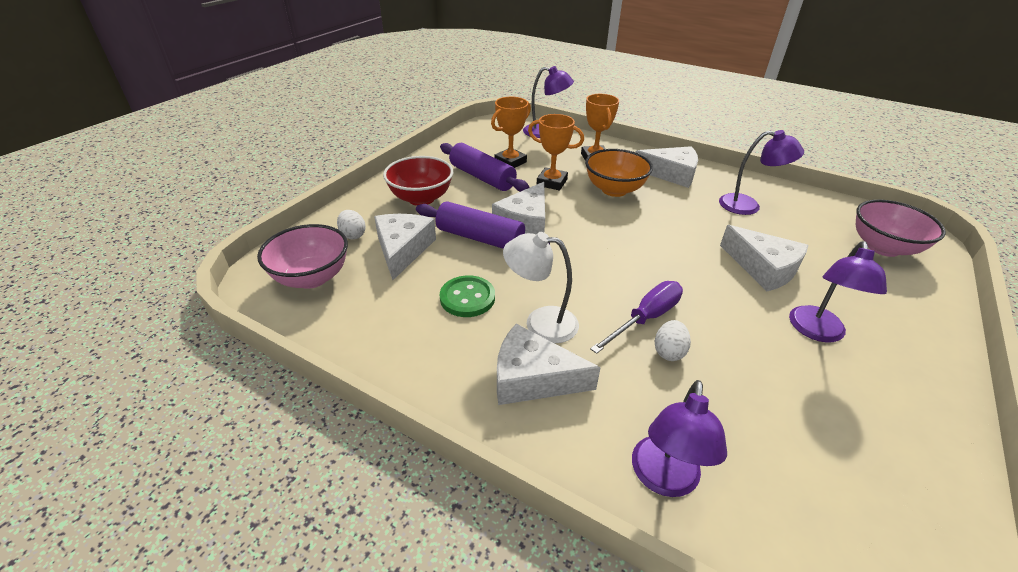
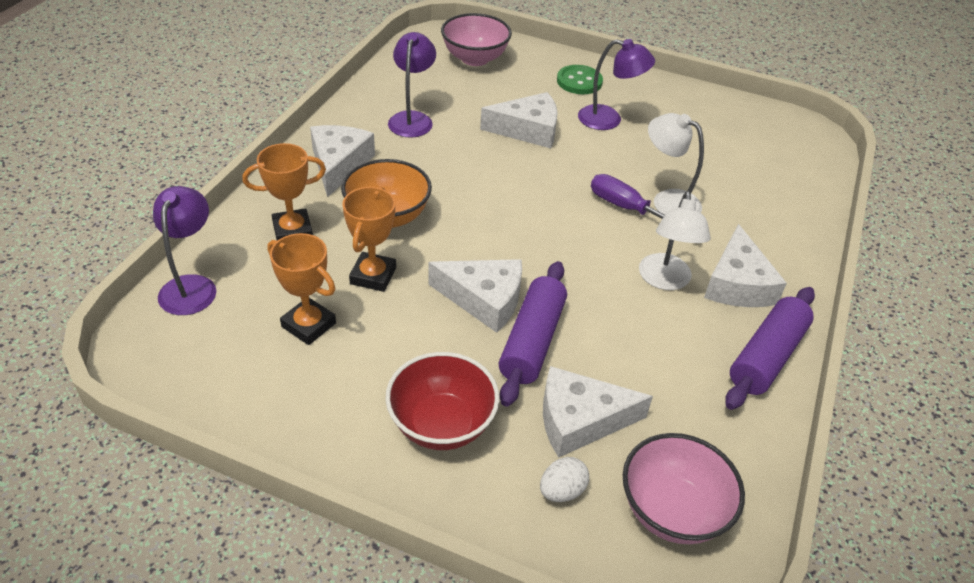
camera: 100 degrees left, 5 degrees up
(467, 298) = (650, 341): green button -> green button (579, 81)
(482, 177) = (364, 355): purple rolling pin -> purple rolling pin (766, 357)
(663, 479) = (792, 216): purple lamp -> none
(669, 351) = (667, 200): white egg -> white lamp
(763, 268) = (528, 130): white cheese -> white cheese turned 45 degrees clockwise

